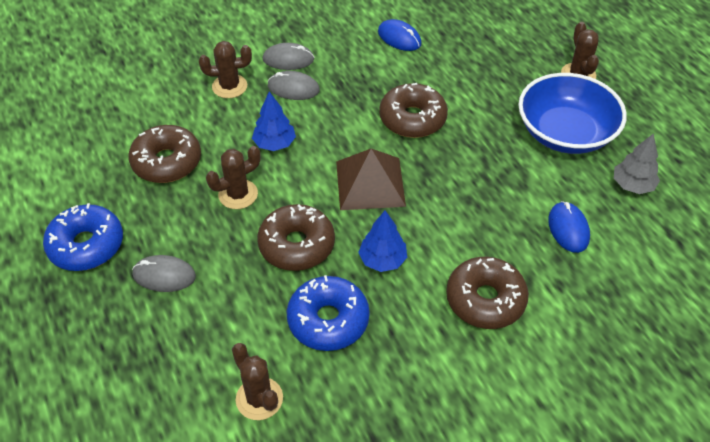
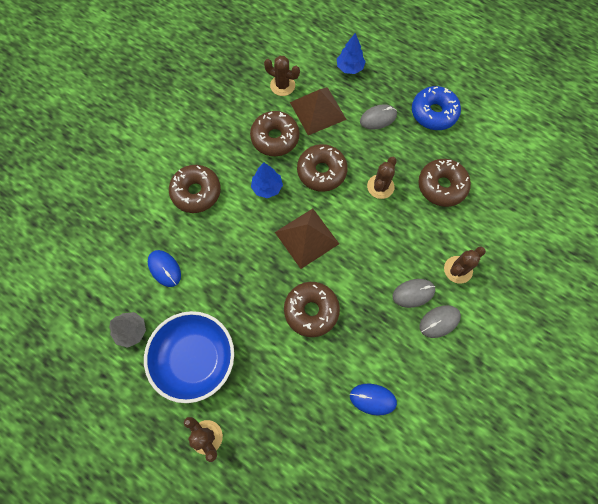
camera: 150 degrees right, 20 degrees up
(237, 329) = (318, 110): none -> brown pyramid
(274, 144) = (388, 236): blue tree -> blue tree (349, 68)
(328, 320) = (275, 138): blue donut -> brown donut

